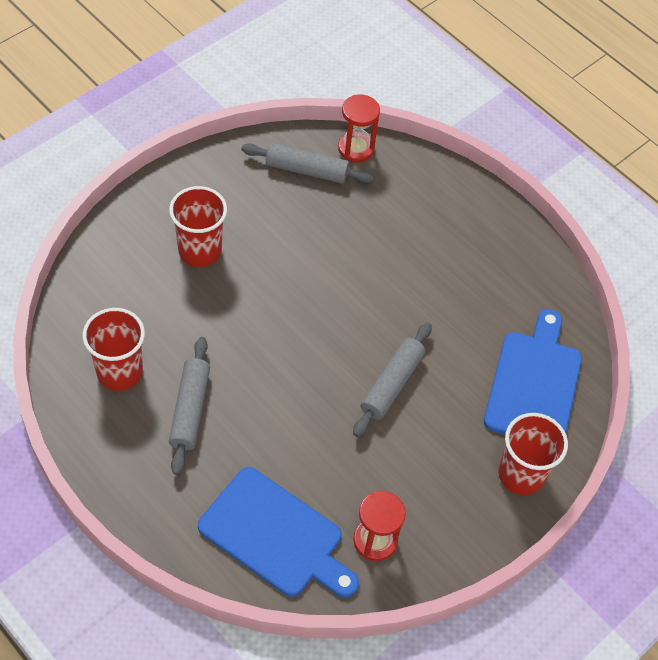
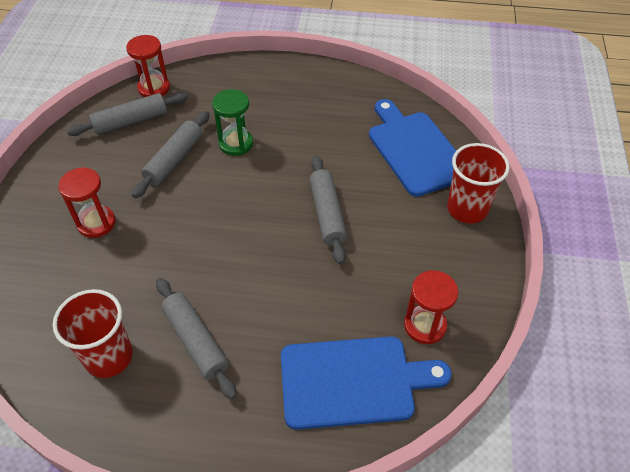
camera: 35 degrees left, 5 degrees down
(200, 251) = (96, 223): red cup -> red hourglass
(310, 236) = (174, 160): none -> grey rolling pin
(377, 258) = (236, 143): none -> green hourglass

